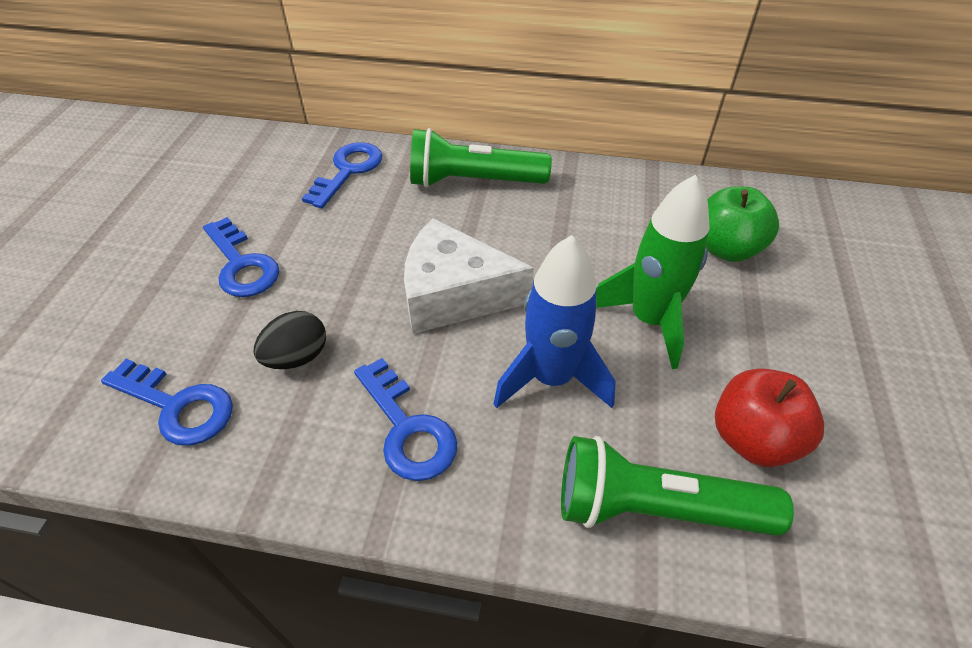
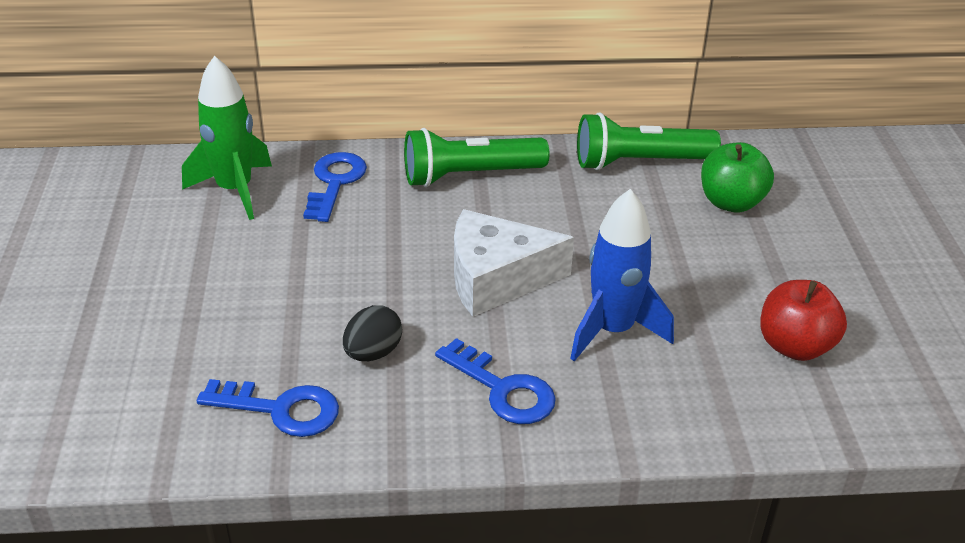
camera: 15 degrees left, 10 degrees down
(241, 264) = (272, 285): blue key -> none
(649, 320) = (682, 272): green rocket -> green rocket (235, 190)
(655, 508) = (732, 407): green flashlight -> green flashlight (640, 162)

